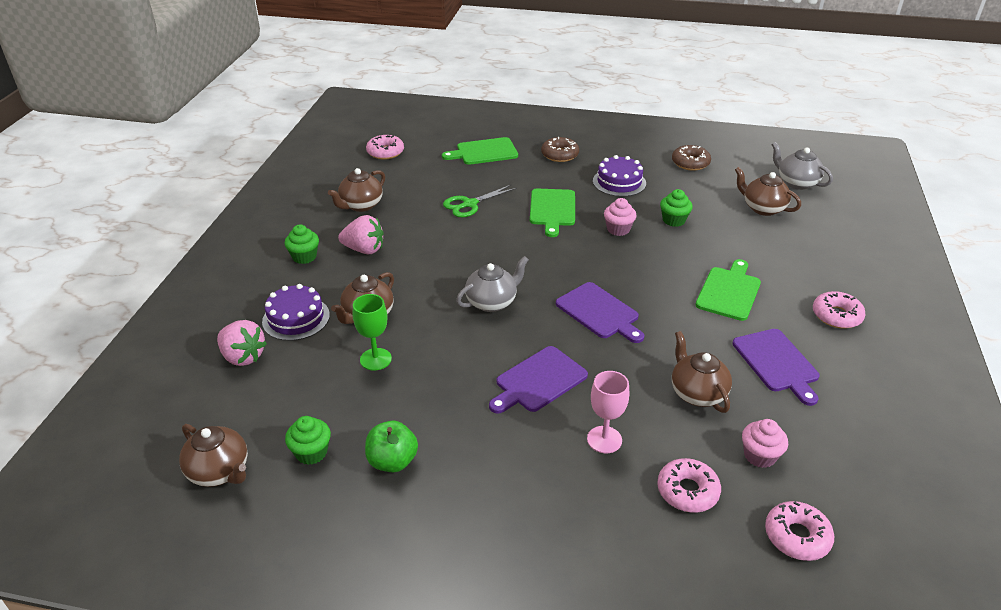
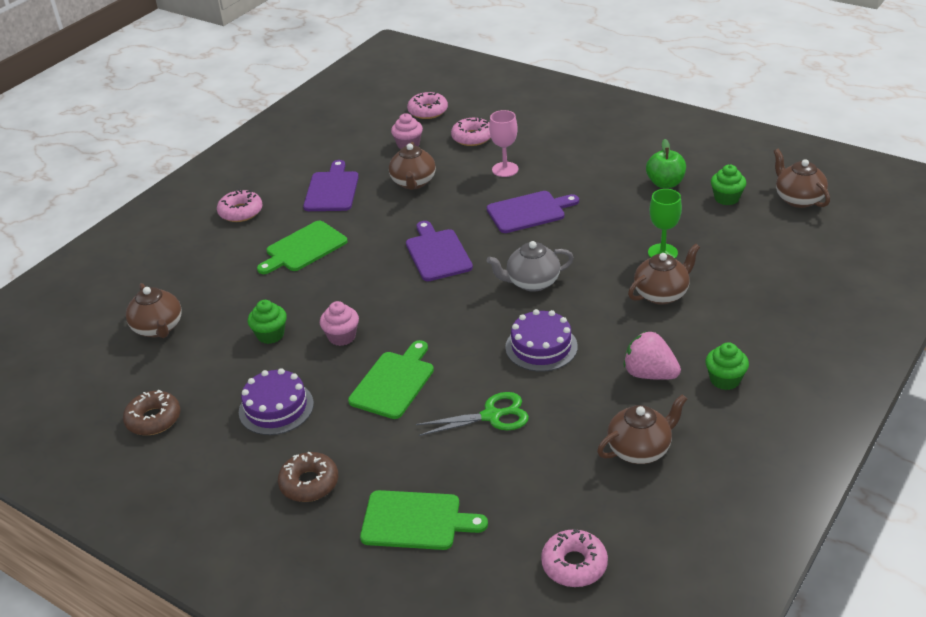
camera: 155 degrees left, 0 degrees up
(243, 357) = (789, 278): pink strawberry -> none
(296, 318) = (737, 305): purple cake -> purple cake (541, 347)
(796, 183) = (74, 354): grey teapot -> none

